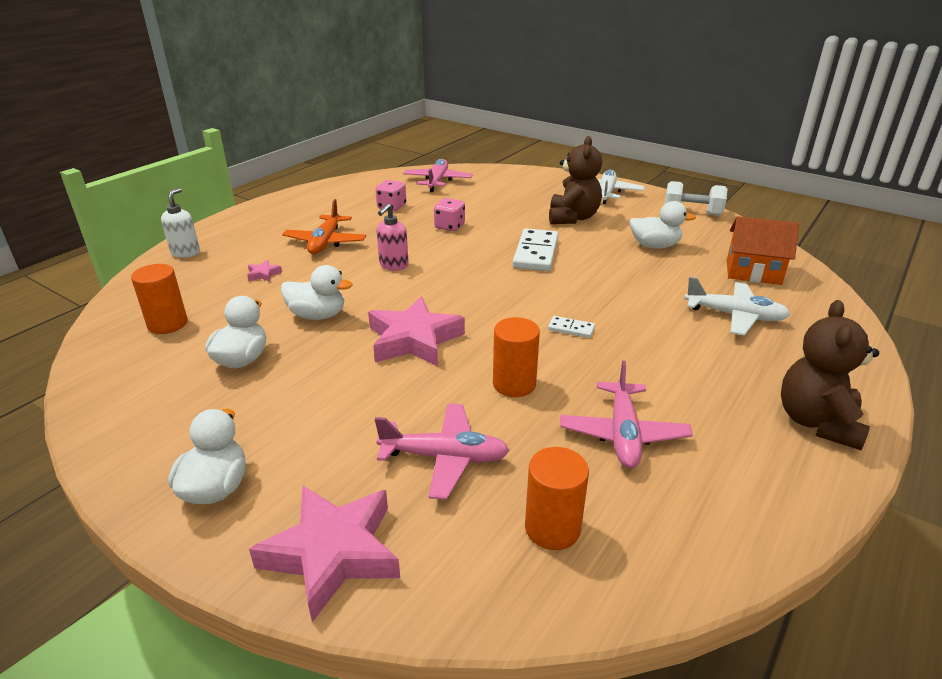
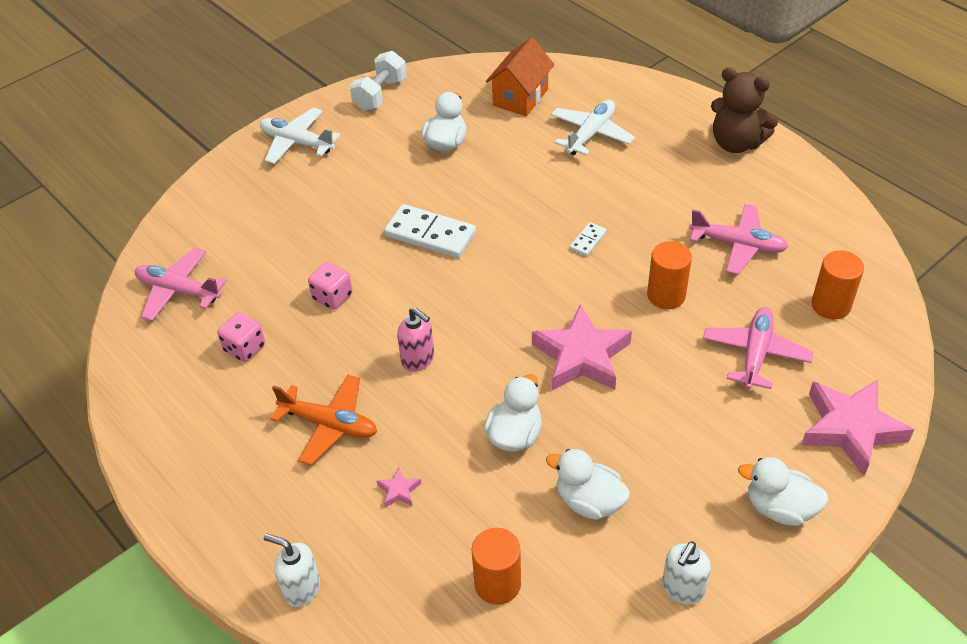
camera: 75 degrees left, 15 degrees up
(131, 422) = (682, 589): none -> white soap dispenser
(572, 218) = (354, 186): brown teddy bear -> none

